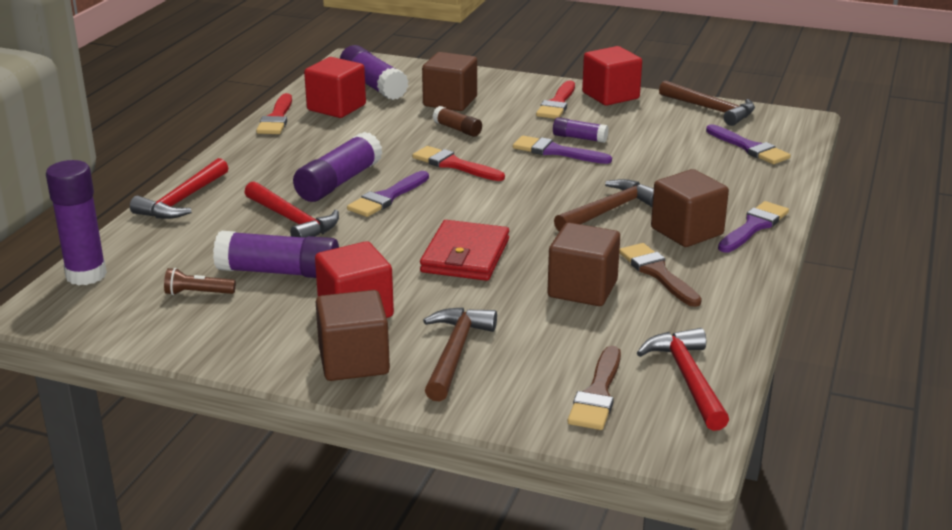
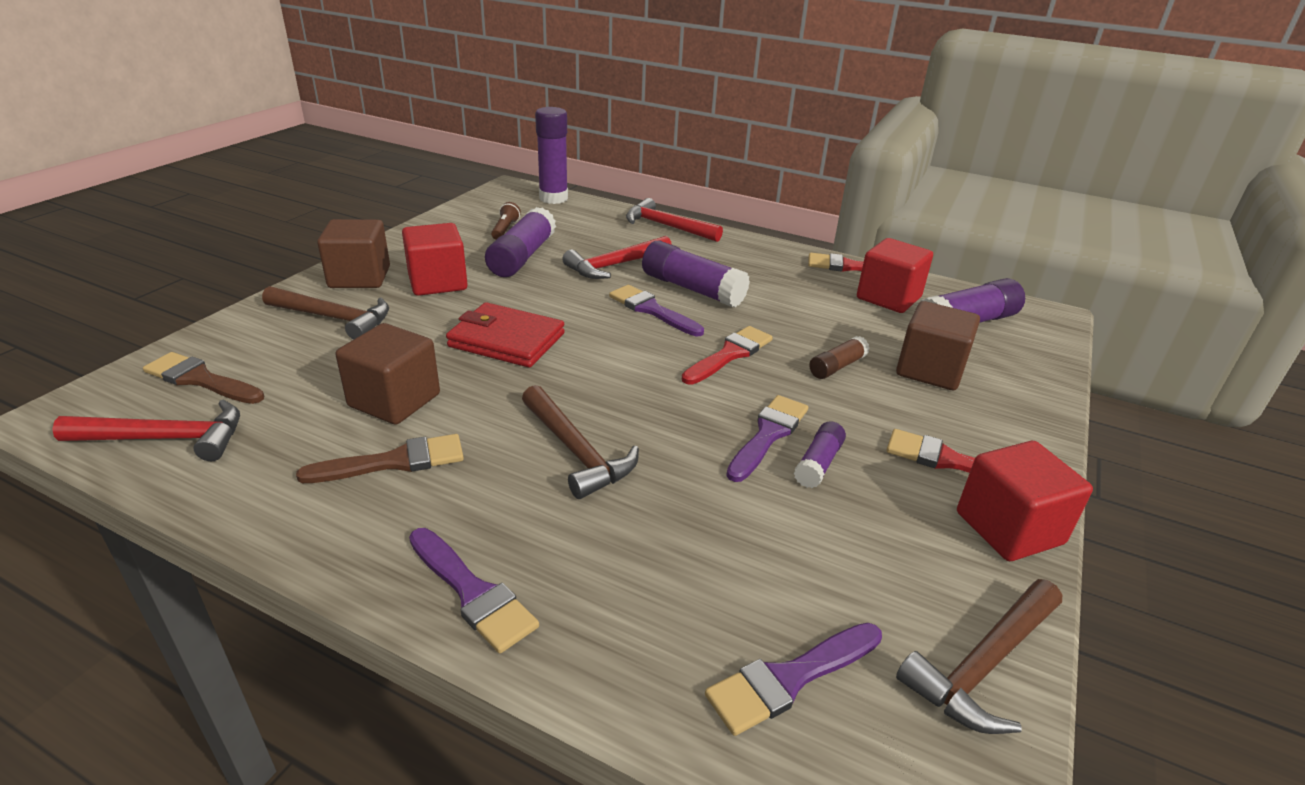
camera: 95 degrees right, 5 degrees up
(687, 231) = (489, 512): brown cube -> none

